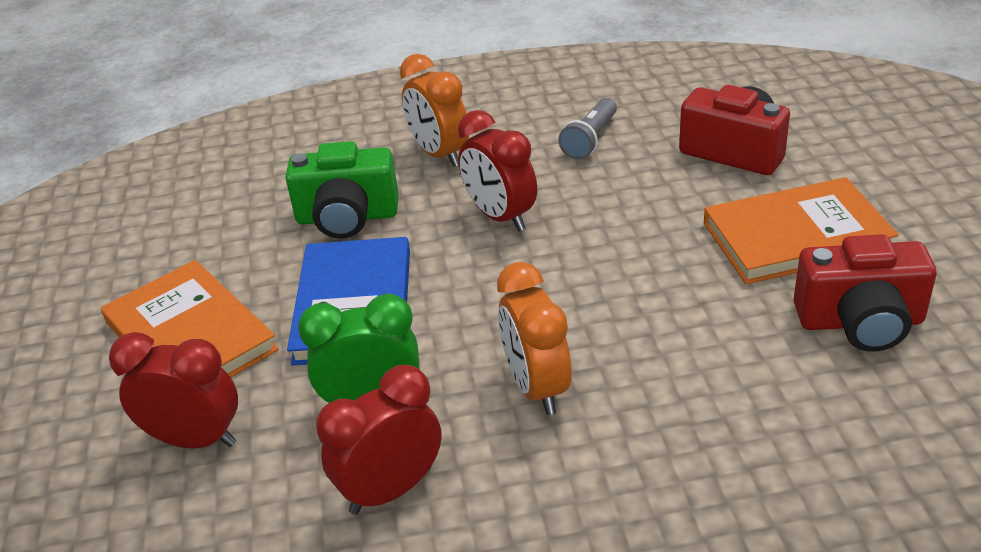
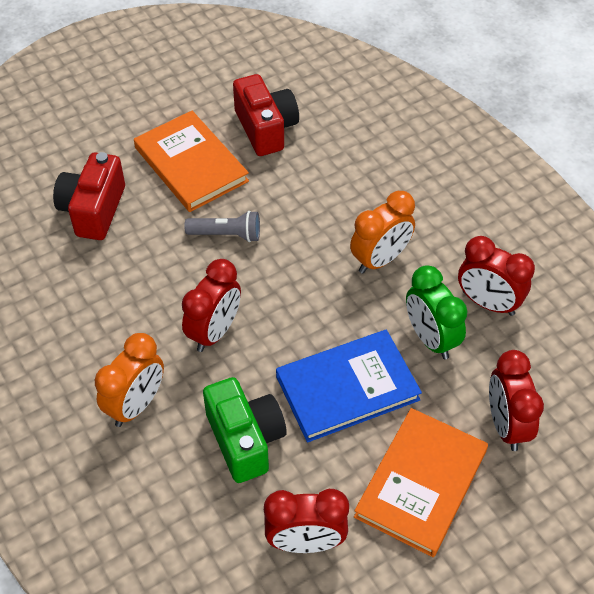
camera: 115 degrees left, 15 degrees up
(205, 237) = (305, 542): none -> red clock
(590, 140) = (93, 302): grey flashlight -> grey flashlight (227, 234)

